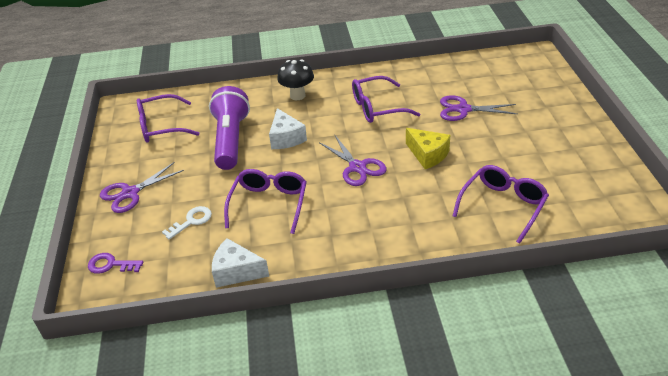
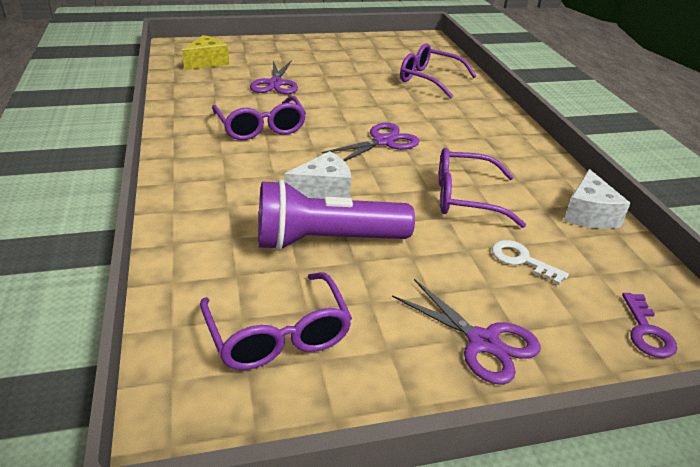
camera: 100 degrees left, 5 degrees down
(297, 96) = (213, 185): black mushroom -> none
(427, 155) = (357, 104): yellow cheese -> yellow cheese (207, 62)

